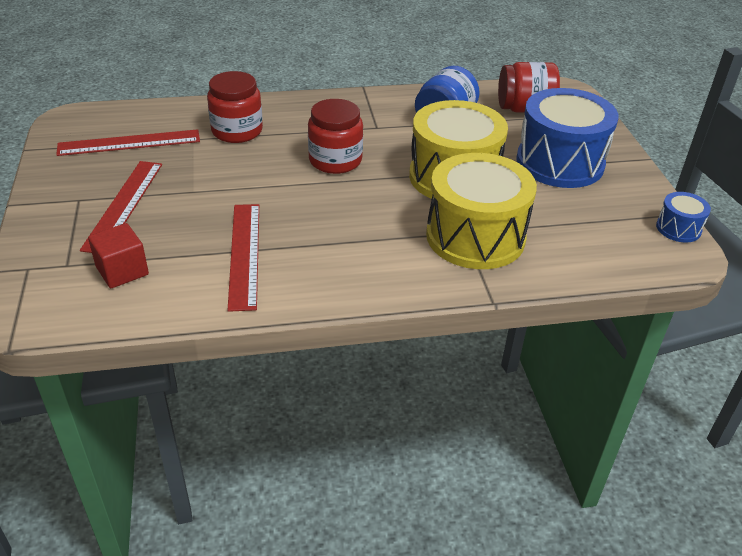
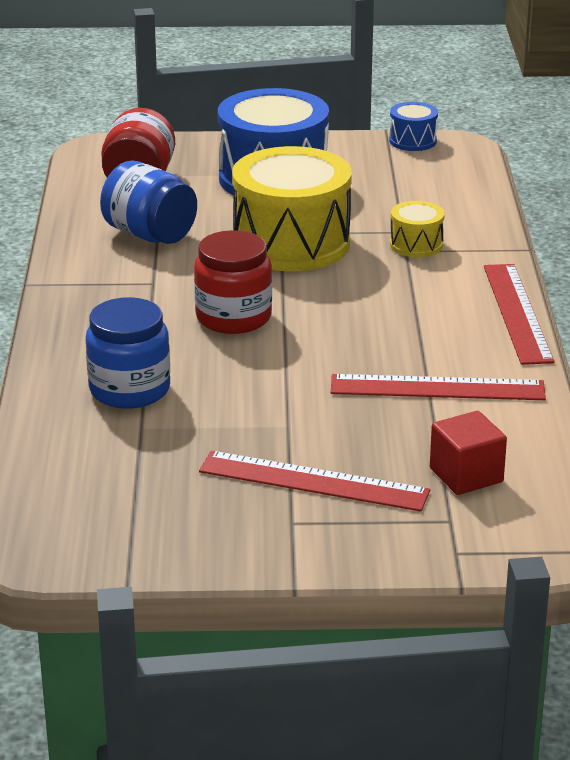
camera: 80 degrees left, 10 degrees down
(129, 143) = (137, 484): red ruler -> red ruler (517, 313)
(237, 131) = (129, 389): red jar -> blue jar
(475, 237) = (416, 245): yellow drum -> yellow drum, size x0.45

